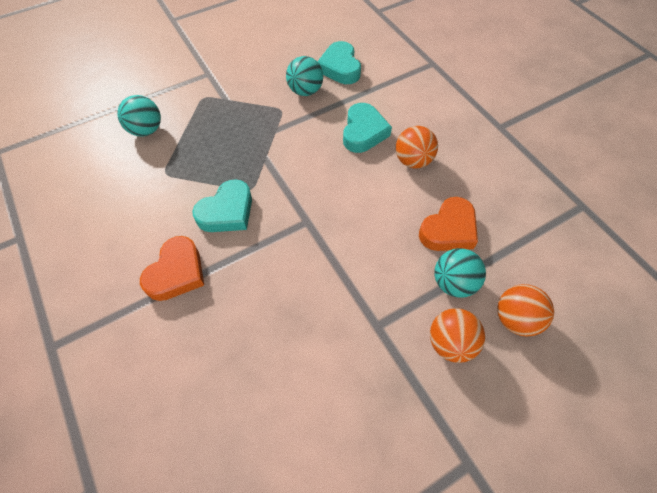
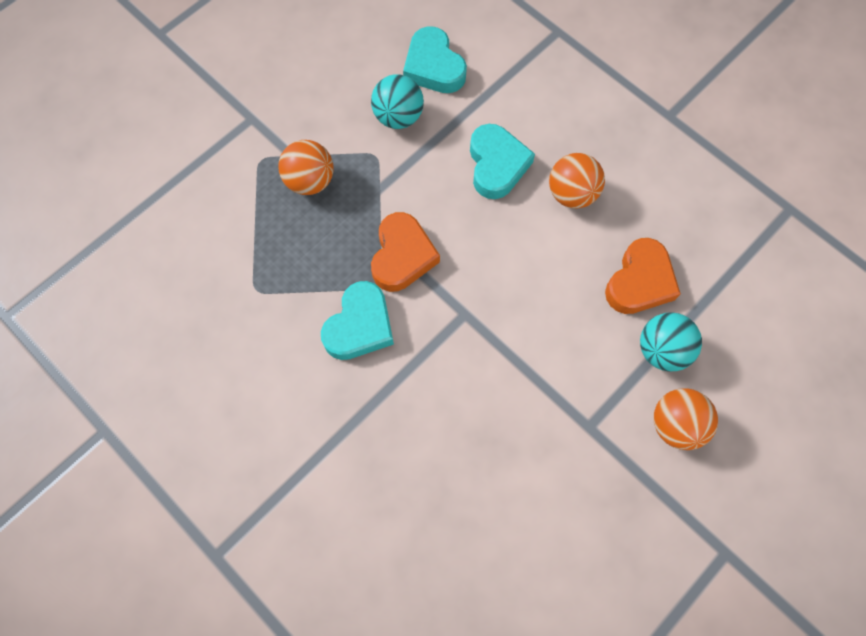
camera: 15 degrees left, 10 degrees up
(146, 130) = (202, 231): turquoise ball -> none
(177, 272) = (329, 424): orange heart -> orange heart (402, 256)
(515, 318) = (740, 376): orange ball -> orange ball (310, 181)

